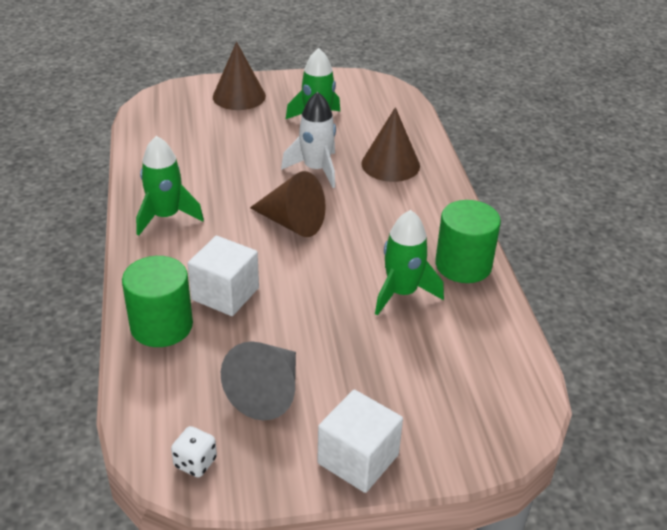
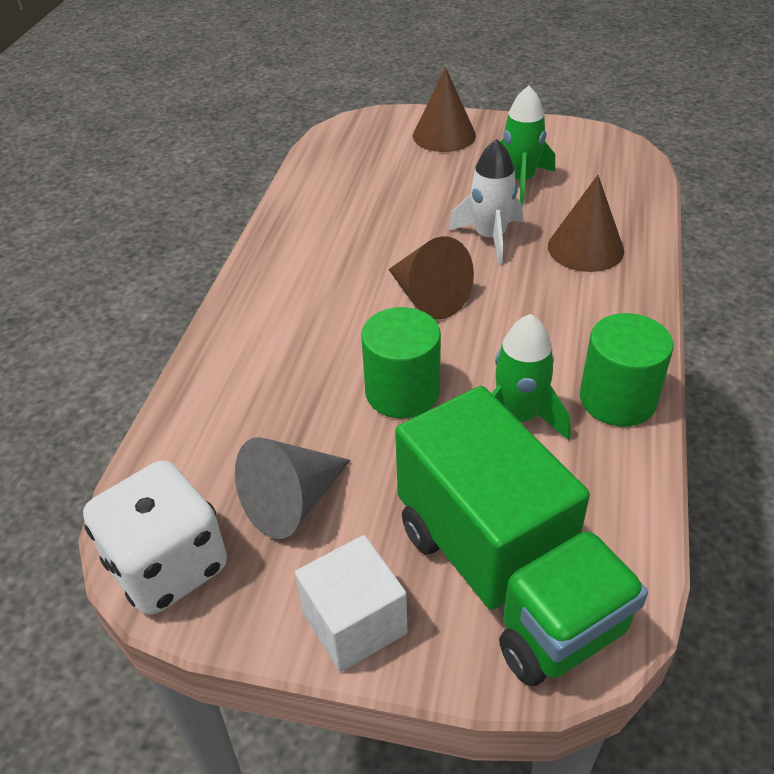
camera: 25 degrees right, 5 degrees up
(161, 326) = (219, 389): green cylinder -> green cylinder (402, 392)
(166, 216) = (291, 261): green rocket -> none
(195, 462) = (168, 566): white dice -> white dice, size x2.35
(225, 294) = (308, 367): white cube -> none
(446, 399) = (506, 576): none -> green truck

